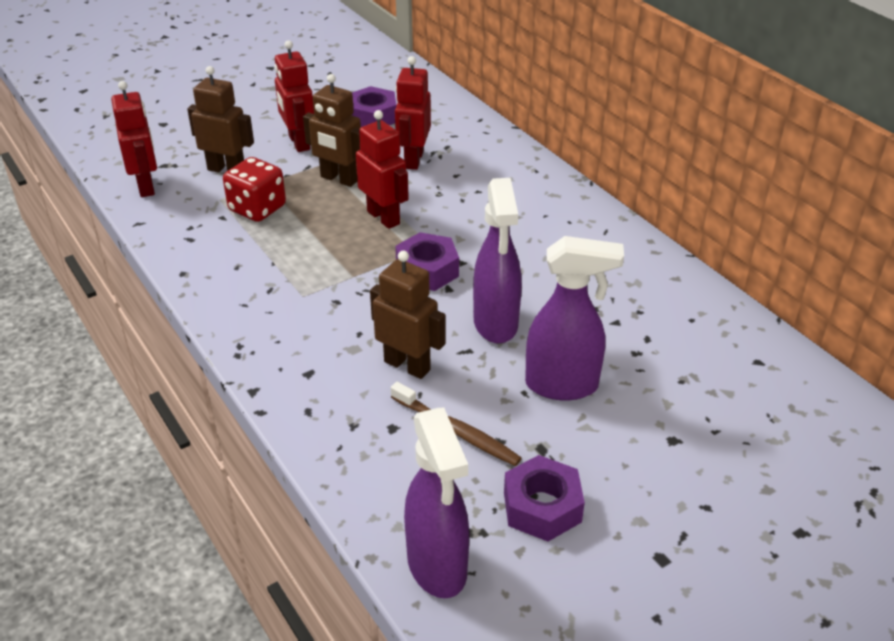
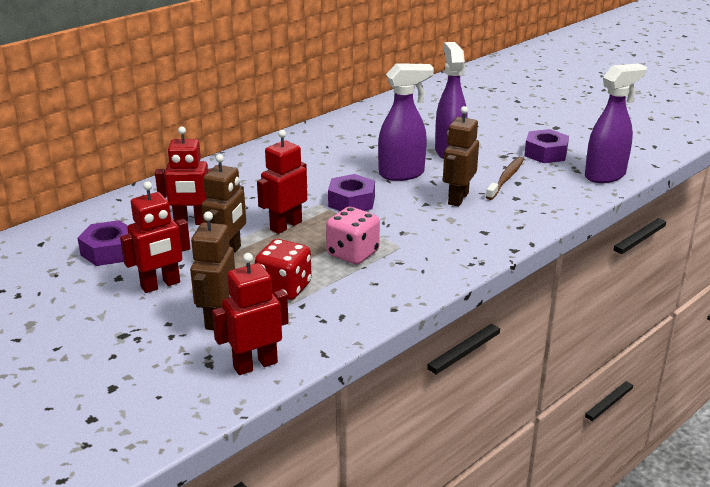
camera: 100 degrees left, 10 degrees down
(303, 258) = (353, 253): none -> pink dice

